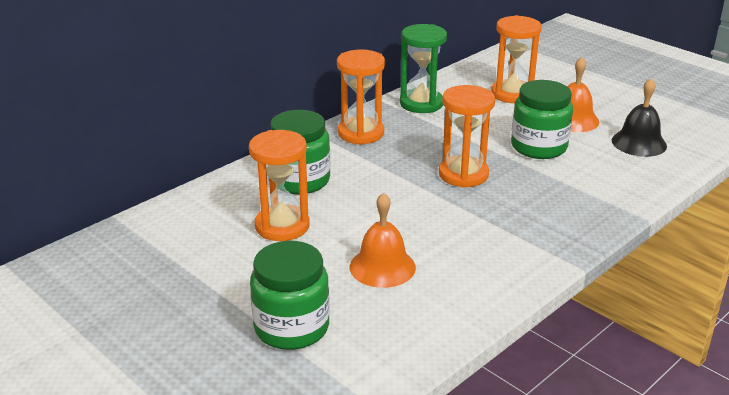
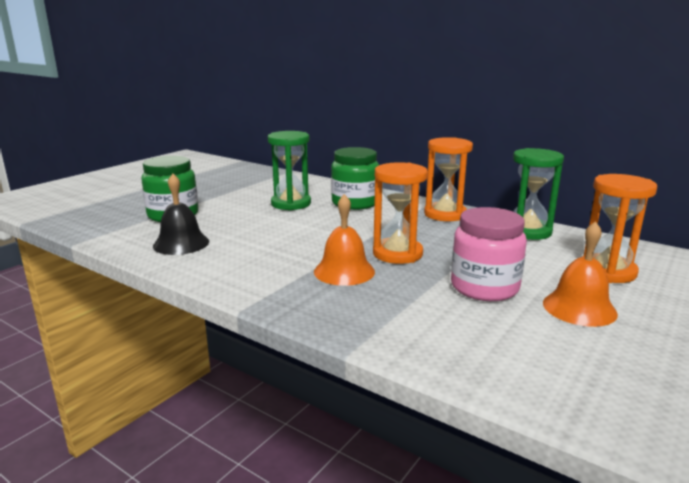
camera: 80 degrees right, 10 degrees down
(282, 226) = (291, 204): orange hourglass -> green hourglass
(382, 267) = (241, 233): orange bell -> orange bell (344, 271)
(538, 147) = (484, 287): green jar -> pink jar
(639, 143) = (558, 356): black bell -> black bell (181, 243)

